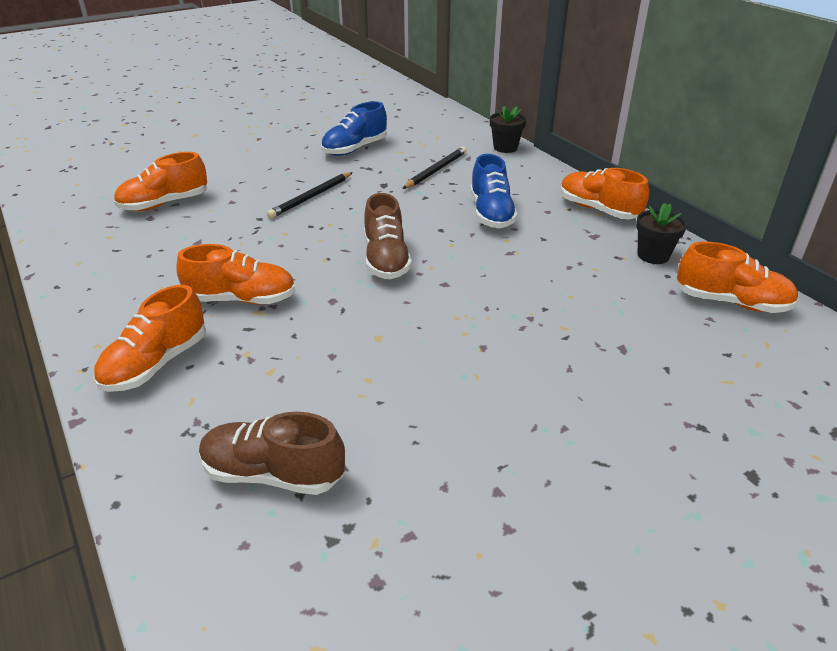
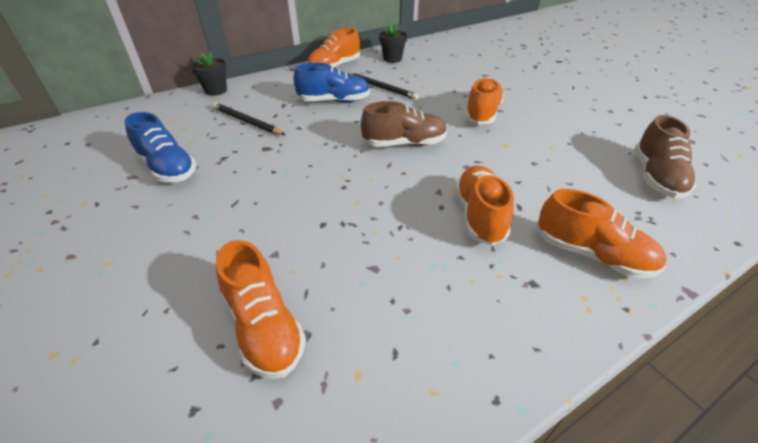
camera: 90 degrees left, 5 degrees up
(311, 197) = (281, 190): black pencil -> black pencil (381, 88)
(731, 302) = (436, 48): orange shoe -> orange shoe (482, 113)

